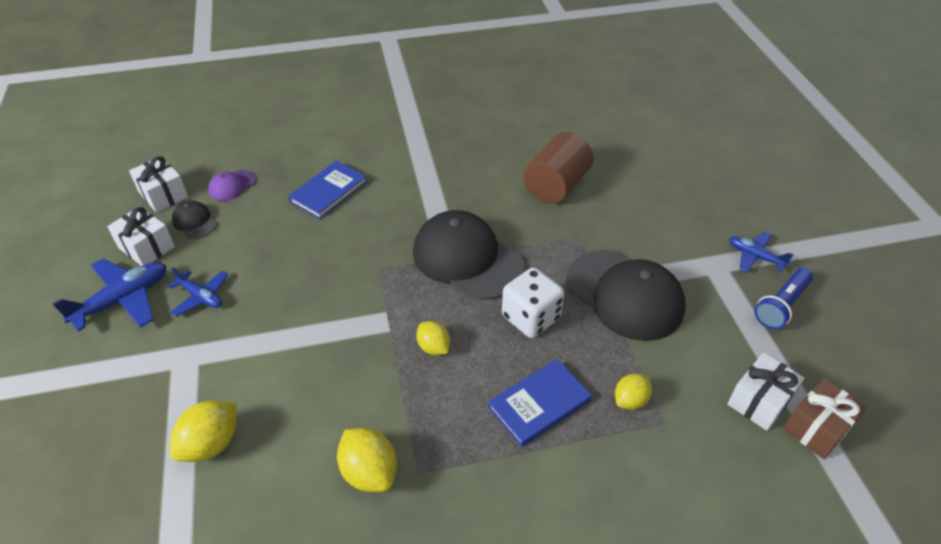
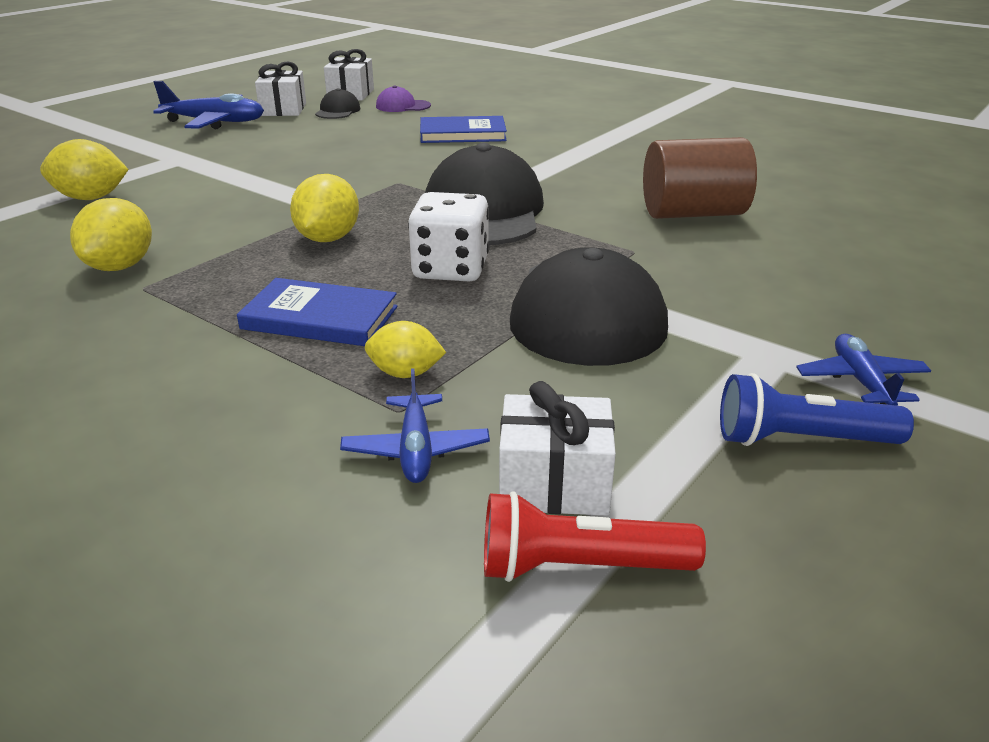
camera: 50 degrees right, 15 degrees down
(201, 297) = (255, 140): blue plane -> blue plane (416, 450)
(433, 347) = (328, 239): yellow lemon -> yellow lemon, size x1.53
(816, 428) = (579, 567): brown gift -> red flashlight

